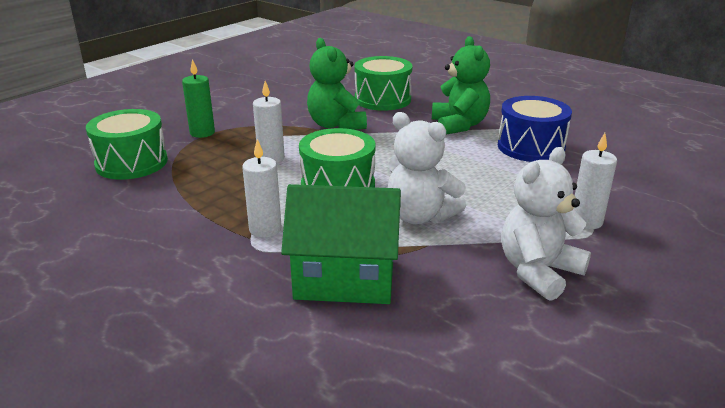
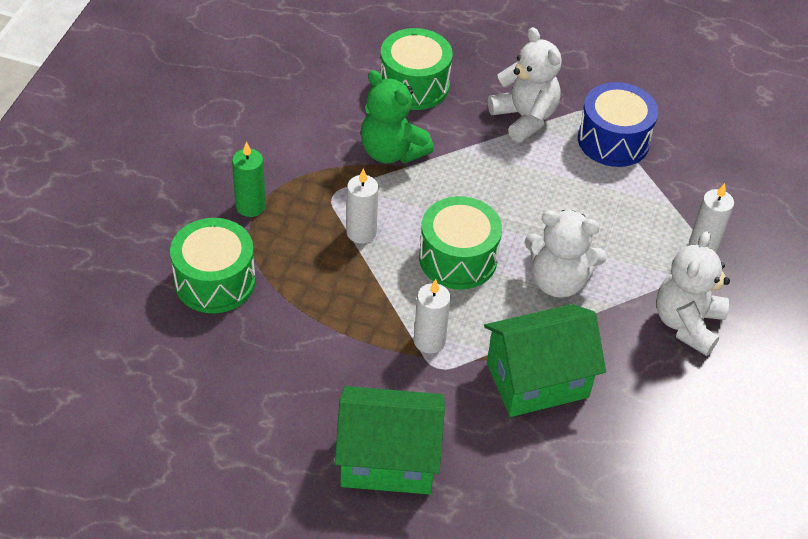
camera: 25 degrees left, 20 degrees up
(143, 302) = (388, 460): none -> green house
(459, 125) = (524, 118): green teddy bear -> white teddy bear

